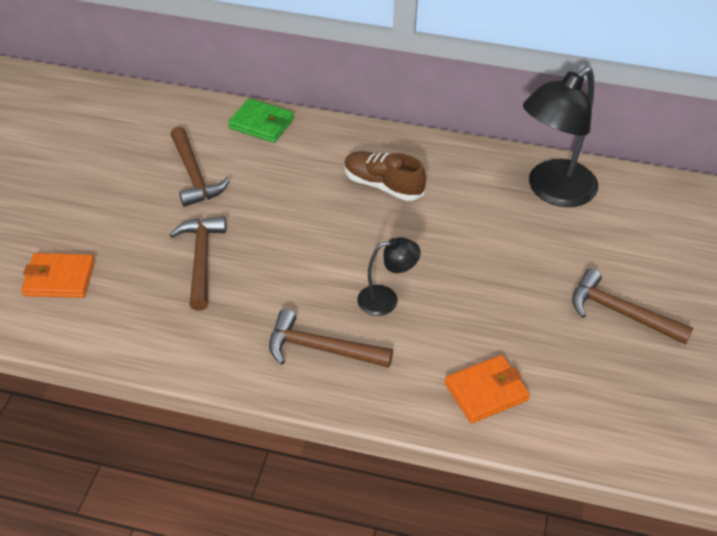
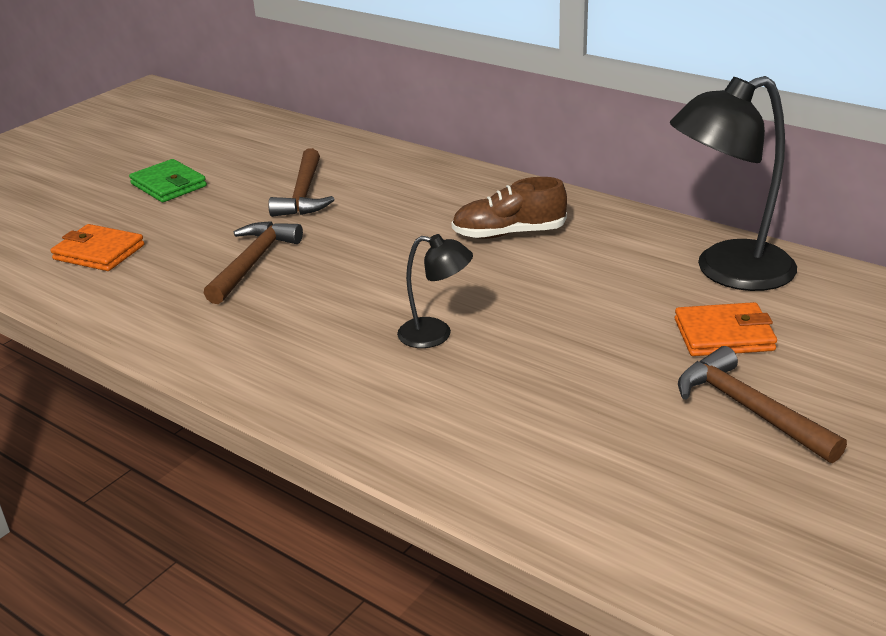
camera: 25 degrees right, 15 degrees down
(261, 124) = (409, 164): green wallet -> green wallet (169, 185)
(321, 349) = (322, 364): brown hammer -> none
(383, 185) = (509, 233): brown shoe -> brown shoe turned 60 degrees counterclockwise
(486, 391) = (498, 451): orange wallet -> orange wallet (724, 335)

